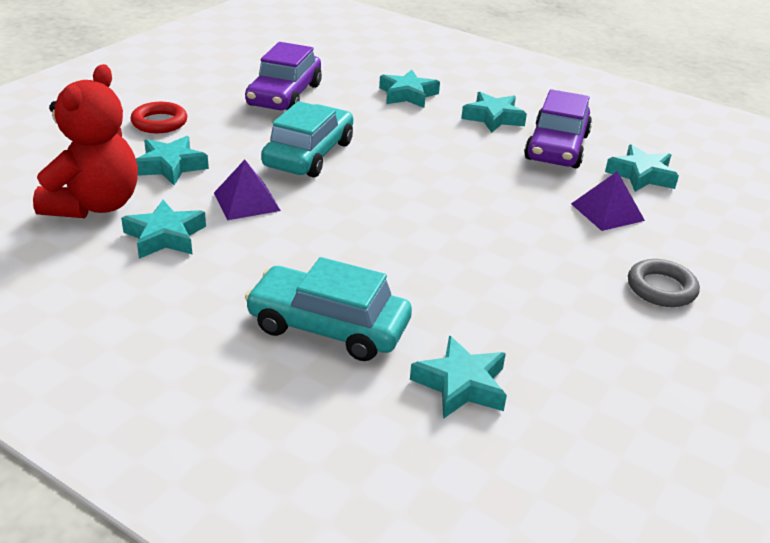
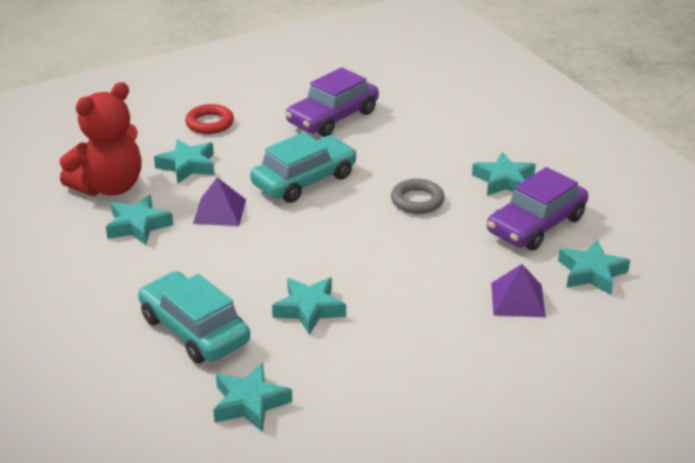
camera: 30 degrees right, 0 degrees up
(407, 95) = (444, 139): turquoise star -> turquoise star (309, 309)
(661, 288) = (492, 381): grey ring -> grey ring (417, 201)

